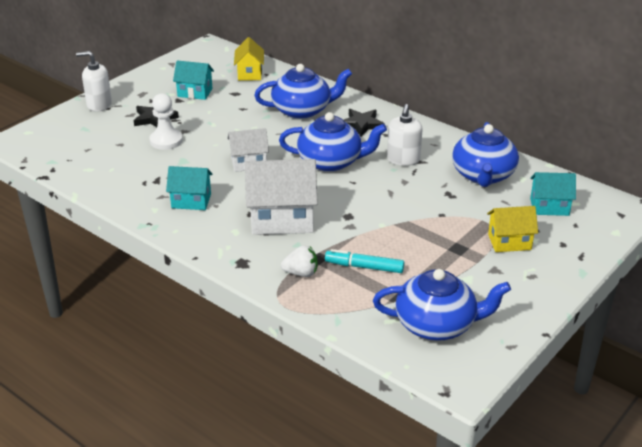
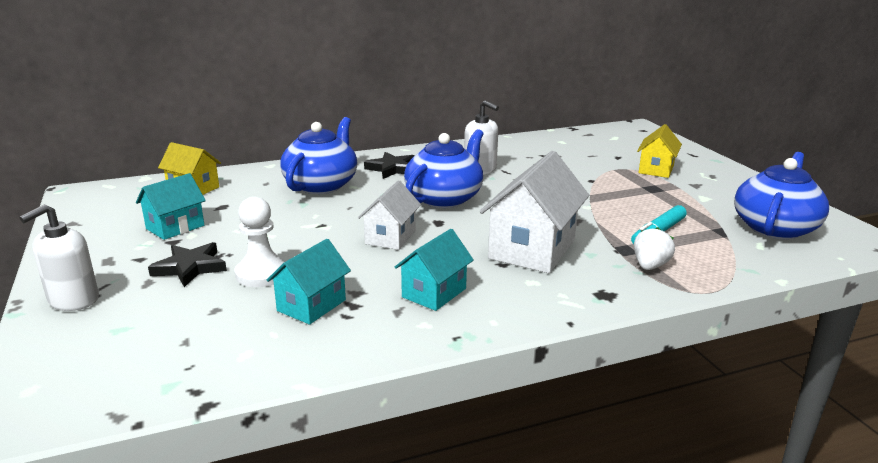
camera: 60 degrees left, 10 degrees down
(483, 175) = (543, 151): blue teapot -> none
(549, 207) = (613, 145): turquoise house -> turquoise house (311, 305)

